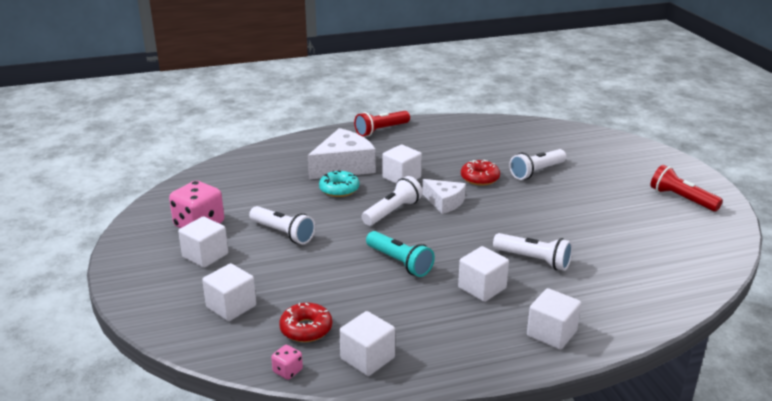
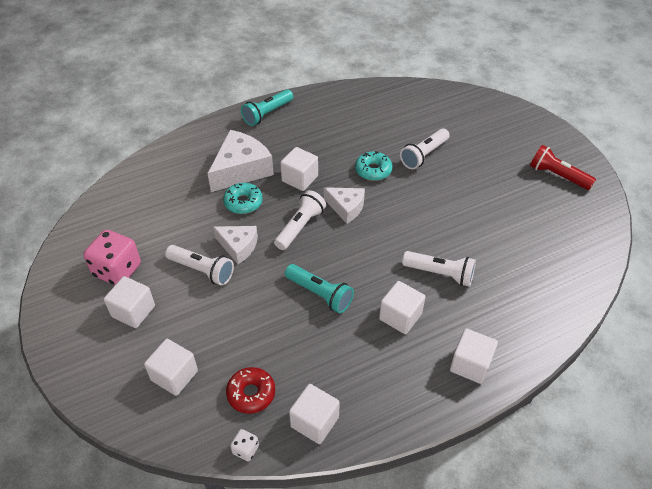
camera: 10 degrees left, 20 degrees up
(287, 371) = (245, 449): pink dice -> white dice
(325, 220) = (238, 246): none -> white cheese
(381, 130) = (267, 114): red flashlight -> turquoise flashlight
(480, 178) = (373, 170): red donut -> turquoise donut

